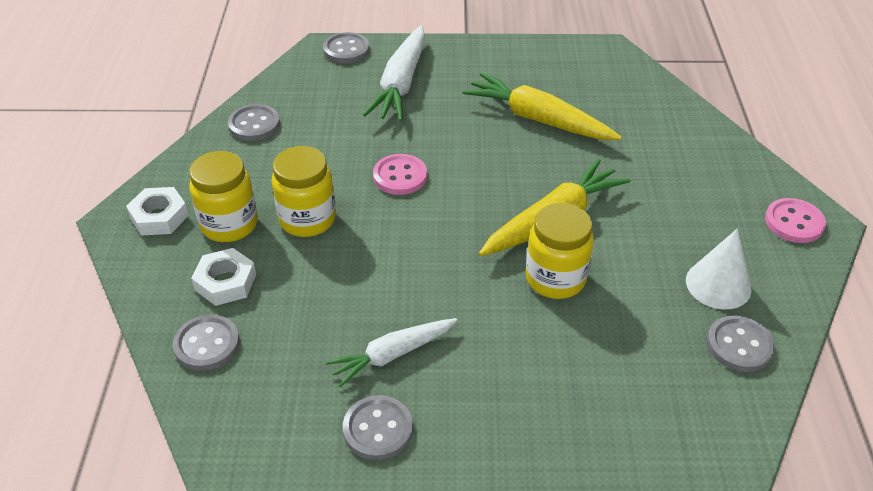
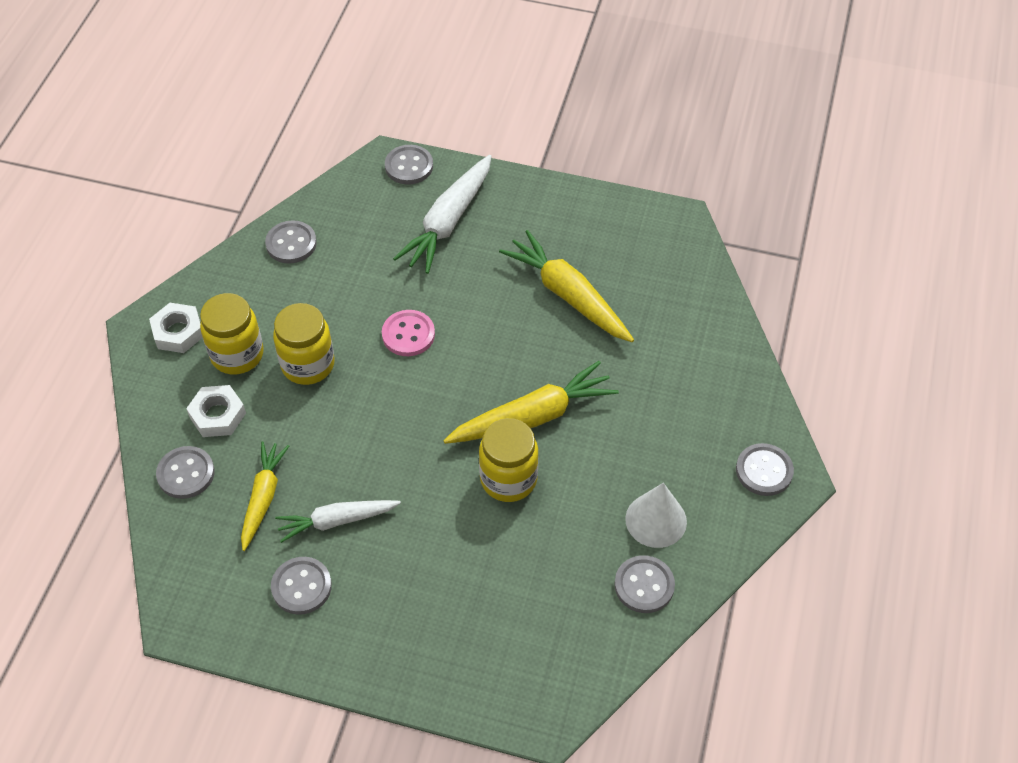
camera: 15 degrees right, 10 degrees up
(302, 350) = (263, 498): none -> yellow carrot
(794, 222) = (764, 471): pink button -> grey button

